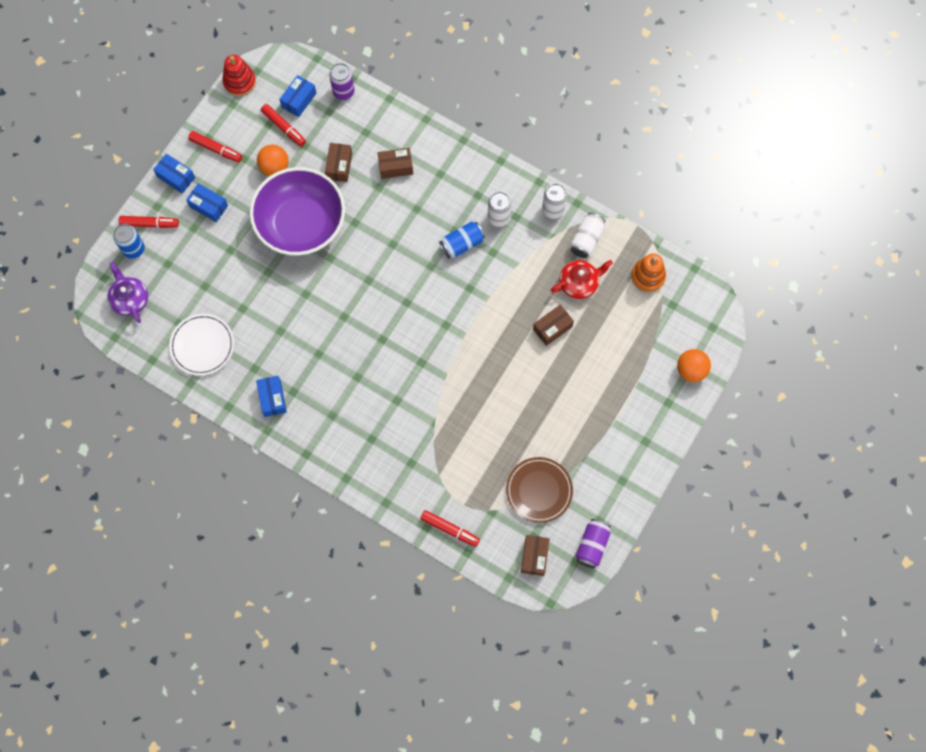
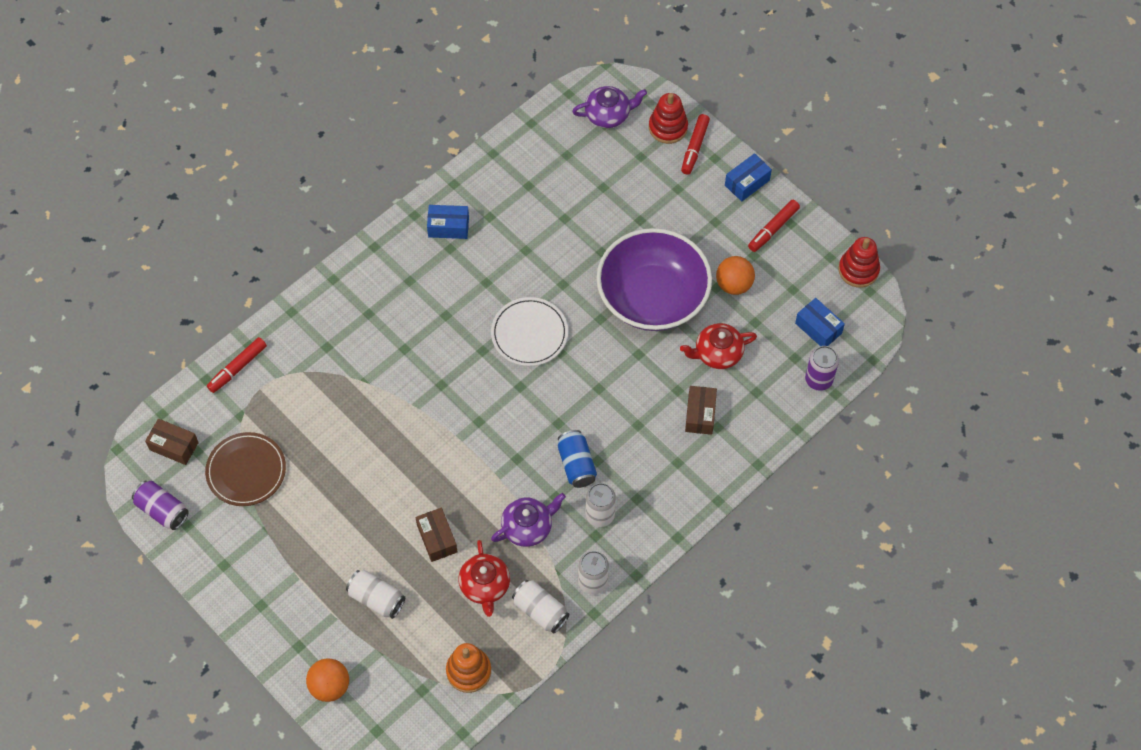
camera: 105 degrees right, 10 degrees down
(134, 249) = (668, 127): blue can -> red stacking toy
(202, 345) = (532, 172): white plate -> white plate (529, 333)
(208, 206) = (701, 208): blue box -> none
(283, 127) = (785, 304): red marker -> none
(339, 166) = (717, 353): brown box -> red teapot
(523, 265) = (528, 527): none -> purple teapot
(613, 357) = (376, 599): none -> white can

